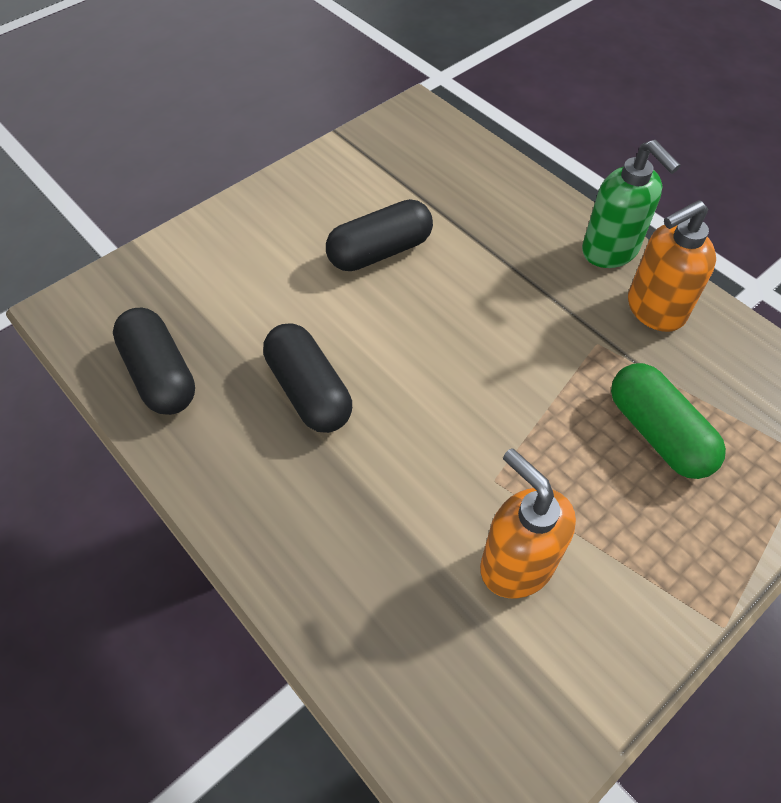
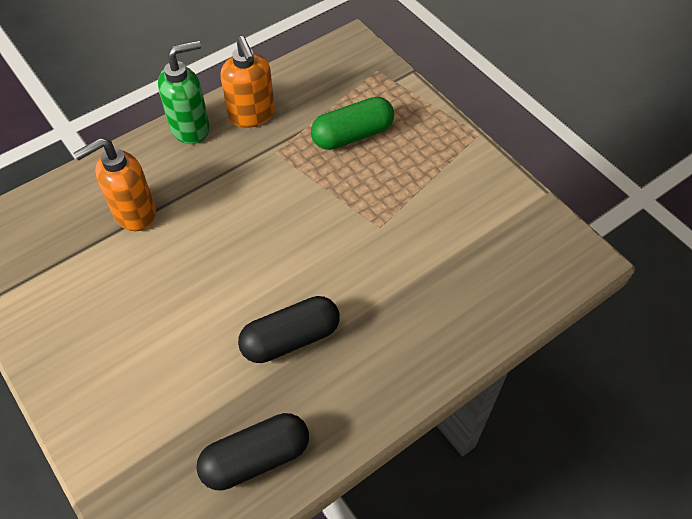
camera: 85 degrees left, 0 degrees up
(380, 251) = (151, 279): black capsule -> none
(516, 564) = (440, 223): orange soap dispenser -> orange soap dispenser (134, 213)

